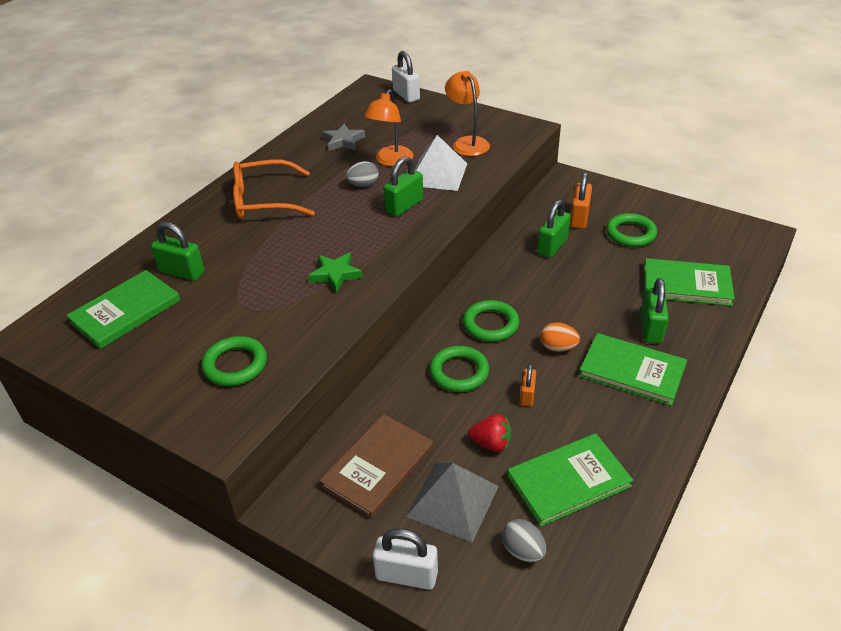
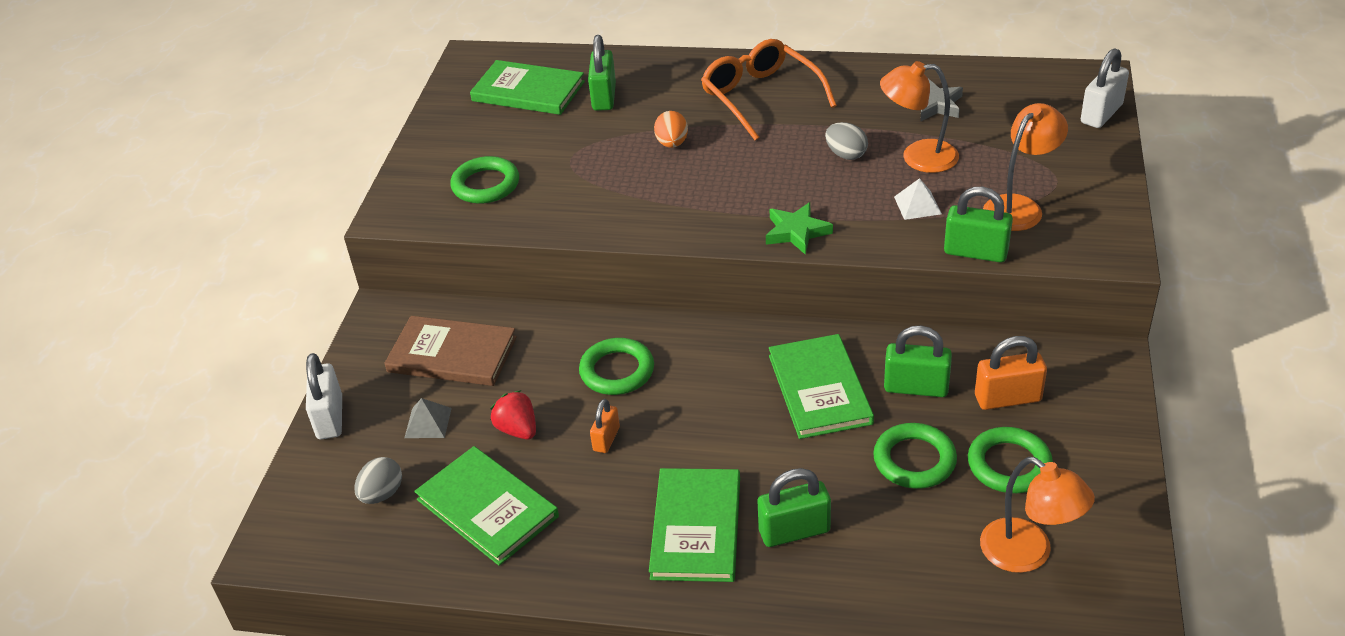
camera: 70 degrees right, 0 degrees up
(335, 274) = (657, 196): green star -> green star (796, 232)
(404, 206) = (823, 201): green padlock -> green padlock (975, 252)
(437, 174) = (917, 205): white pyramid -> white pyramid, size x0.51
(452, 501) = (428, 422): grey pyramid -> grey pyramid, size x0.51
(491, 324) = (715, 373): green ring -> green ring (914, 460)
(491, 443) = (518, 429): red strawberry -> red strawberry turned 150 degrees clockwise
(527, 395) = (606, 439): orange padlock -> orange padlock turned 60 degrees counterclockwise
(558, 347) = (704, 445): orange egg -> orange egg (672, 144)
(686, 284) = (920, 554): green book -> green book (819, 389)
(699, 248) = (1028, 554): none -> orange lamp

